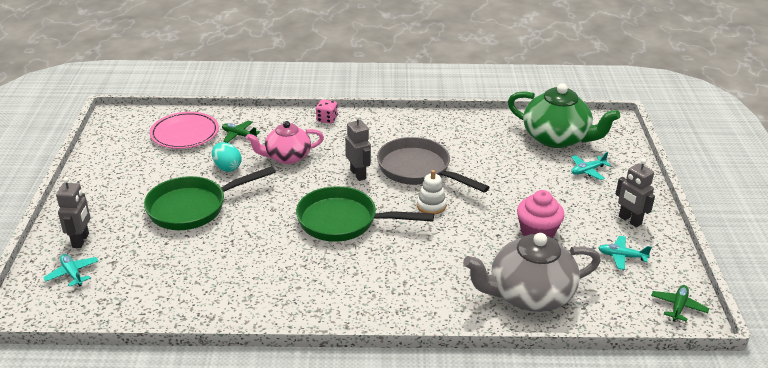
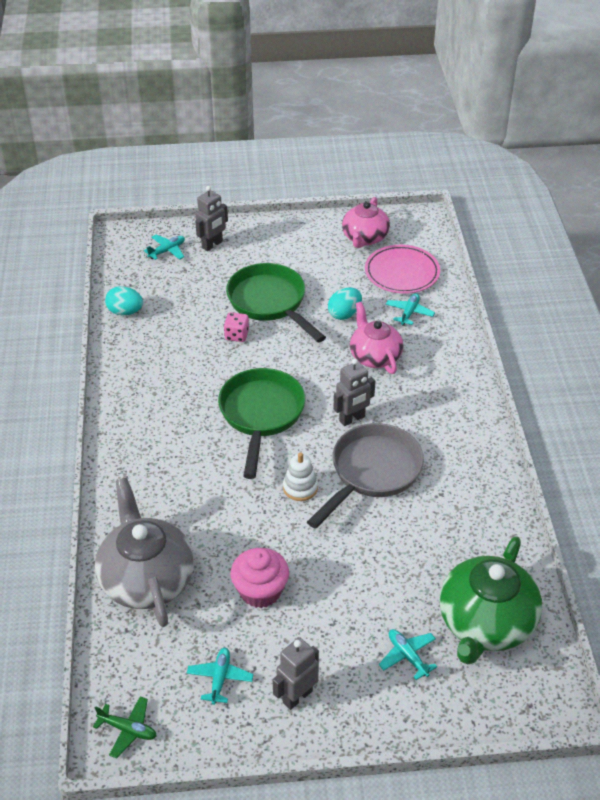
camera: 85 degrees right, 10 degrees up
(81, 240) = (212, 245): grey robot -> grey robot turned 45 degrees counterclockwise
(125, 148) = (364, 238): none -> pink teapot
(164, 307) = (125, 312): none -> turquoise egg
(239, 135) = (409, 313): green plane -> turquoise plane
(327, 119) = (465, 380): pink dice -> pink dice (237, 335)

